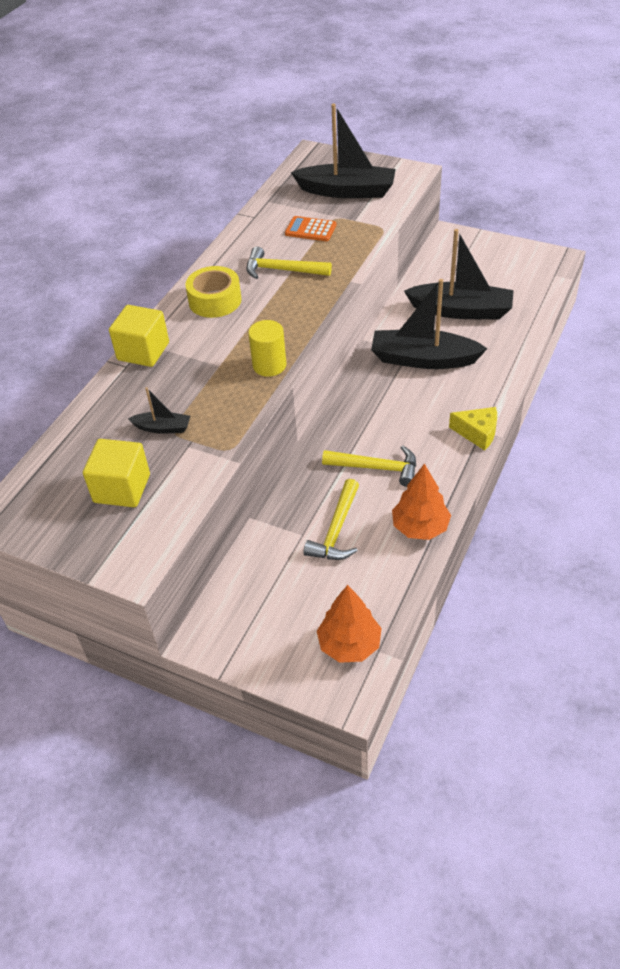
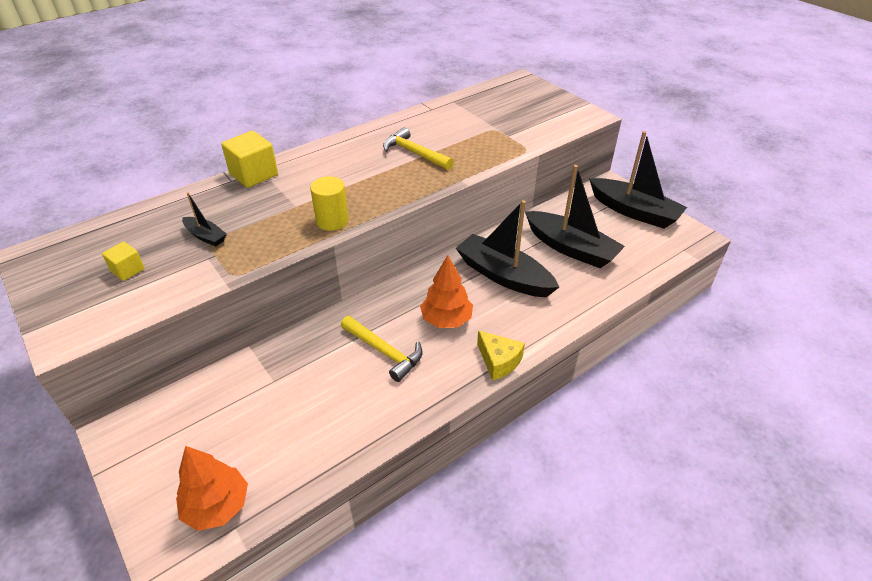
camera: 25 degrees right, 5 degrees down
(122, 488) = (128, 270): yellow cube -> yellow cube, size x0.56
(215, 300) = (342, 157): yellow tape -> none
(310, 229) = (466, 131): orange calculator -> none
(336, 530) = (303, 391): yellow hammer -> none
(347, 191) = (522, 113): black boat -> black boat (634, 211)
(420, 527) = (374, 425): orange tree -> orange tree (446, 319)

